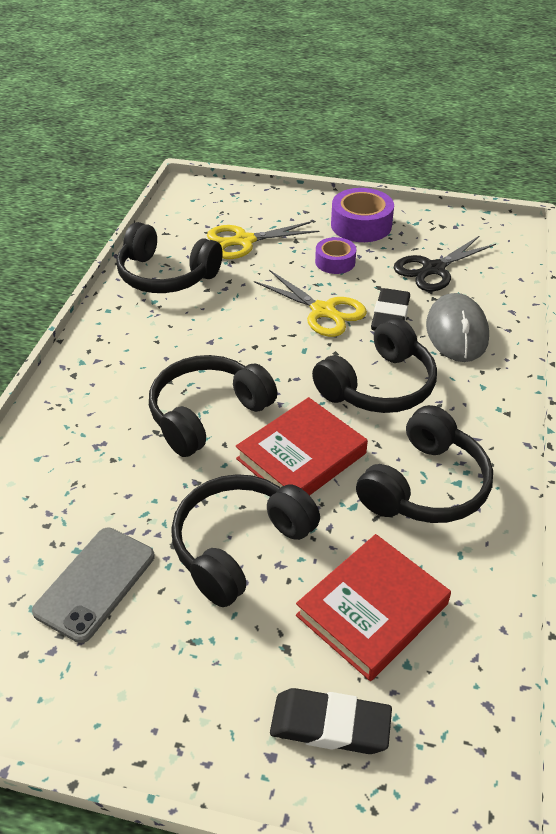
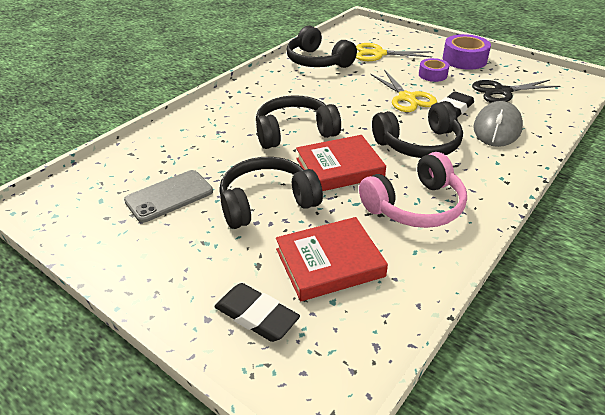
camera: 25 degrees right, 5 degrees down
(425, 485) = (415, 206): black headphones -> pink headphones

